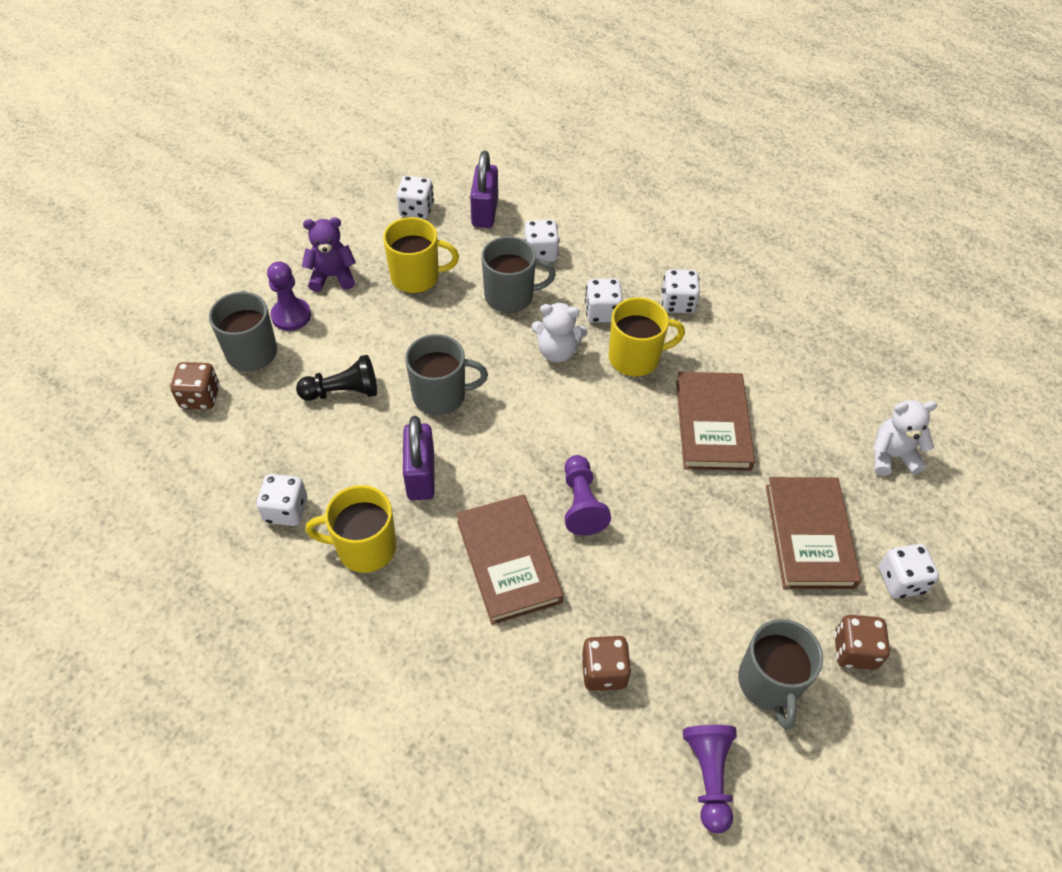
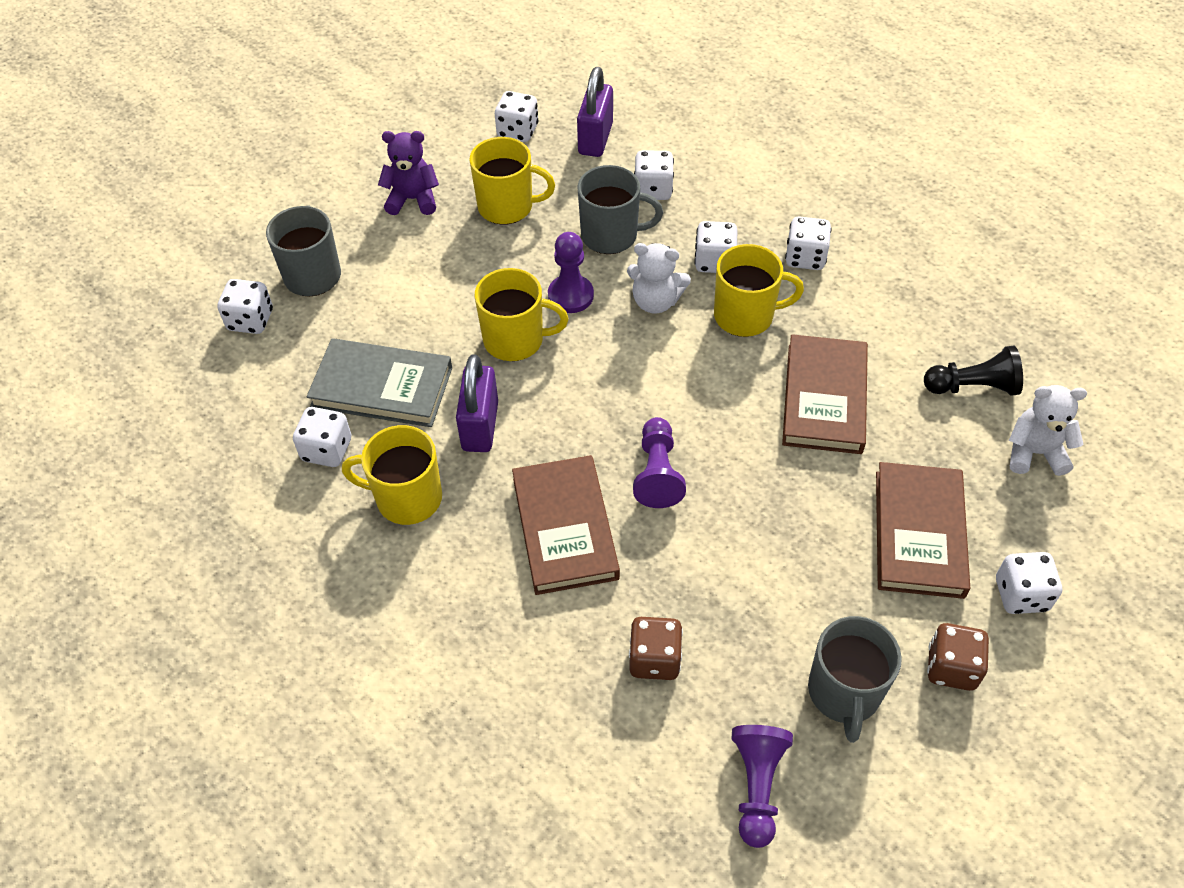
camera: 10 degrees right, 0 degrees up
(200, 397) = (250, 320): brown dice -> white dice
(291, 316) = (361, 239): purple pawn -> purple pawn (570, 295)
(328, 448) = (382, 387): none -> grey book
(343, 392) = (406, 327): black pawn -> black pawn (972, 386)
(441, 395) = (515, 340): grey mug -> yellow mug

